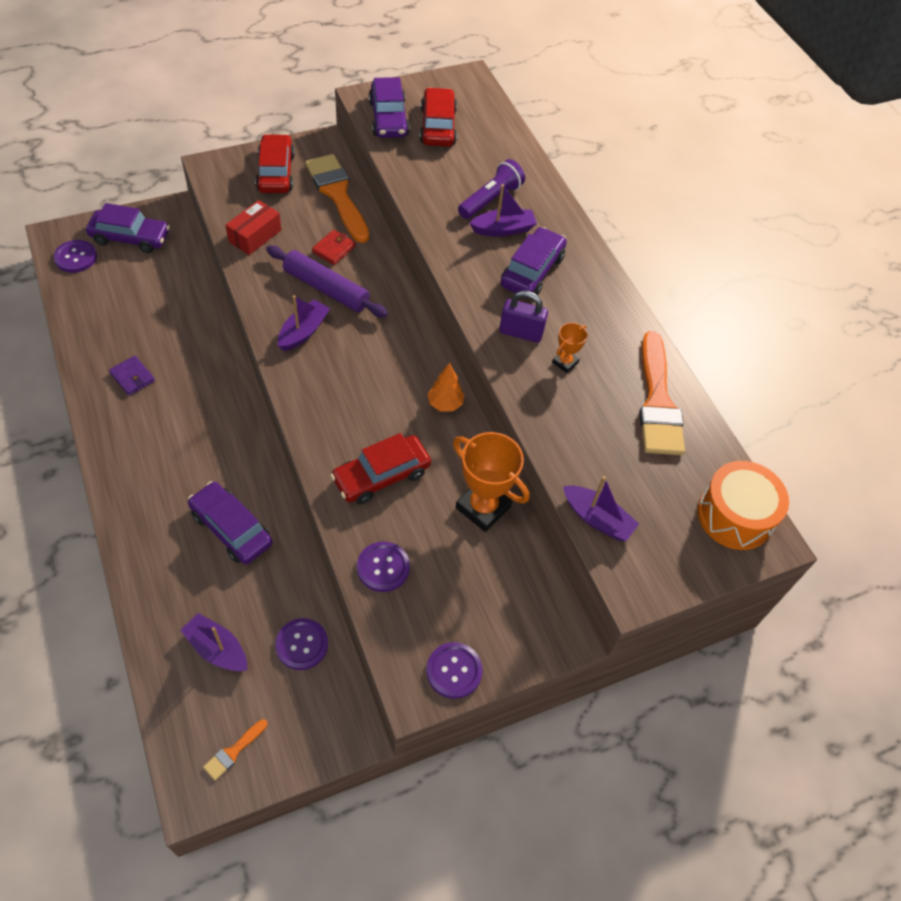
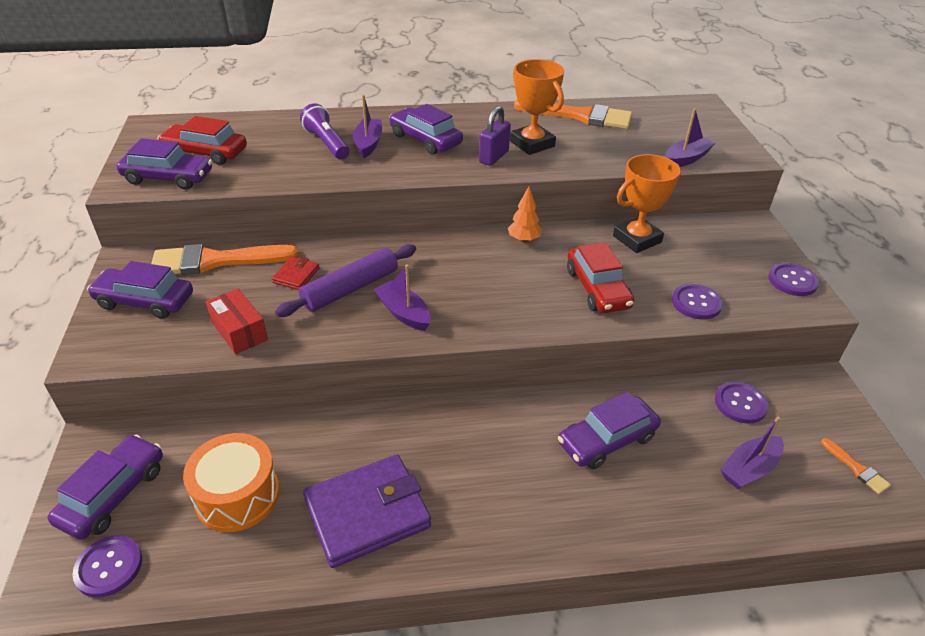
camera: 70 degrees left, 15 degrees down
(132, 377) = (367, 513): purple wallet -> purple wallet, size x2.15
(276, 172) = (145, 301): red car -> purple car
(334, 249) = (296, 275): red wallet -> red wallet turned 60 degrees clockwise
(565, 362) = (532, 144): orange trophy -> orange trophy, size x1.99
(735, 515) = (683, 110): orange drum -> orange drum (237, 495)

